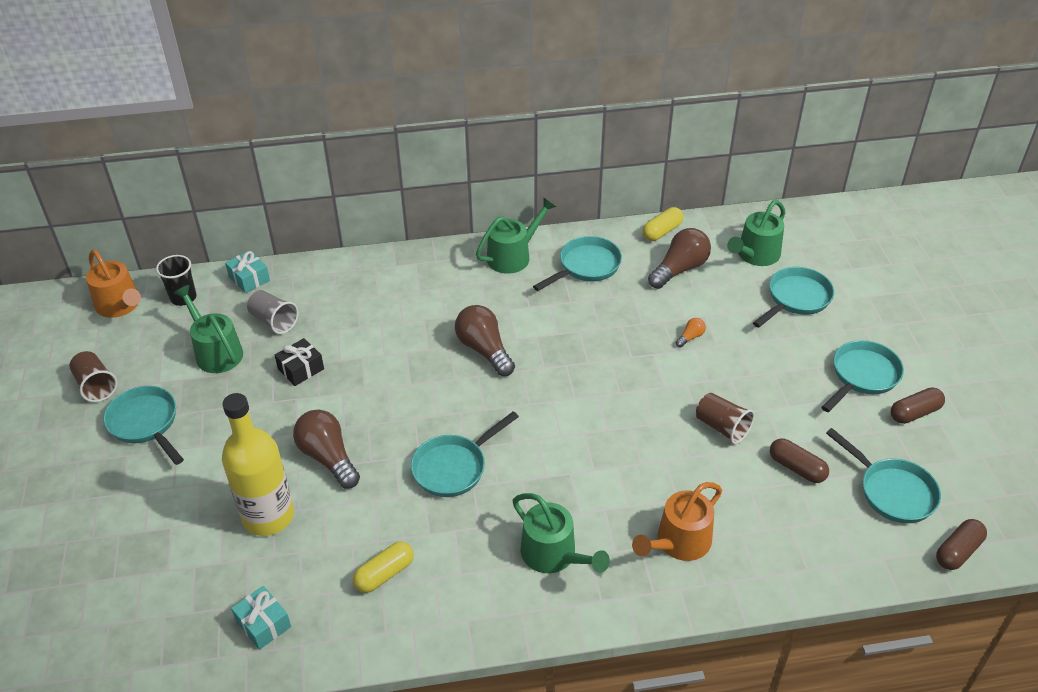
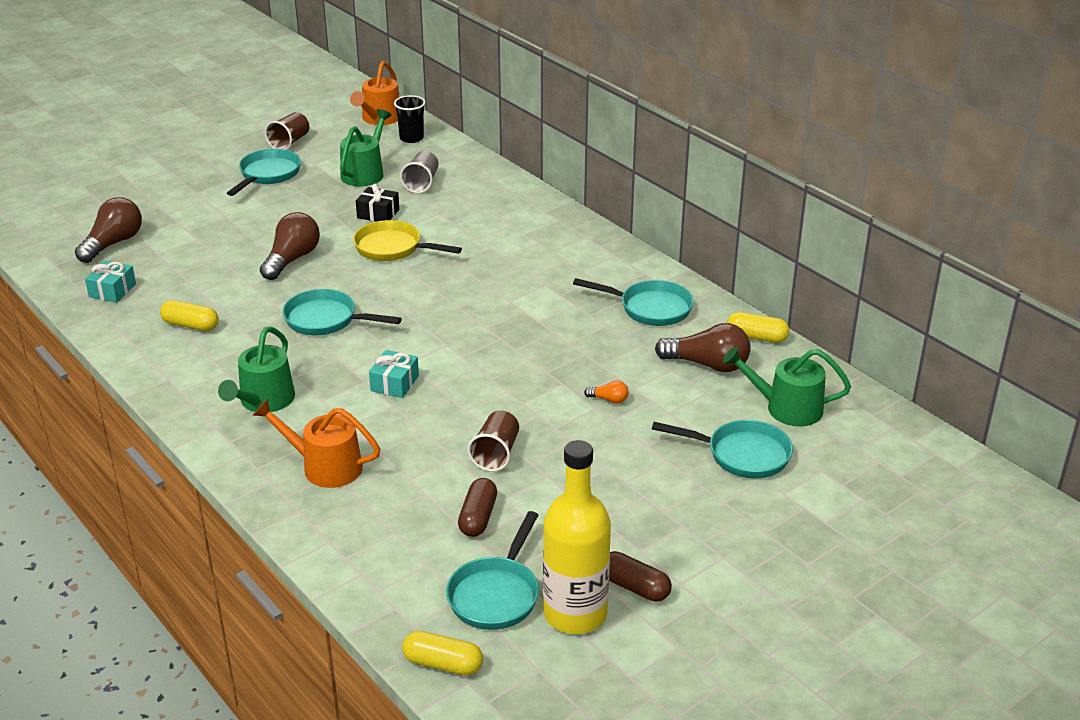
camera: 60 degrees right, 10 degrees down
(249, 279) = (460, 155): turquoise gift -> turquoise gift (394, 383)
(268, 516) = (214, 256): yellow bottle -> yellow bottle (575, 613)
(370, 380) = (393, 248): none -> yellow pan
(484, 350) = (480, 289): brown light bulb -> brown light bulb (113, 243)
(513, 256) = (621, 264): green watering can -> none
(862, 376) = (659, 533): turquoise pan -> none
(958, 551) = (443, 664): brown capsule -> yellow capsule

